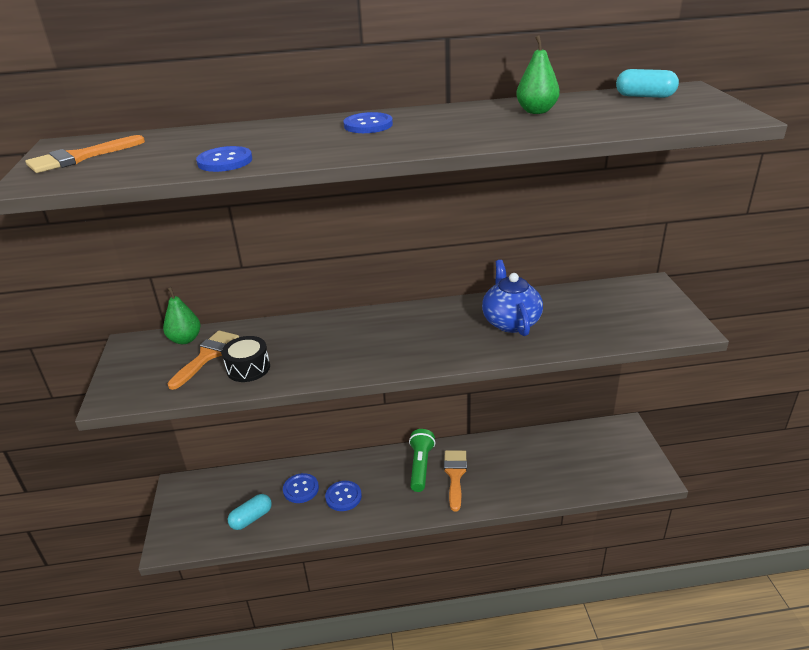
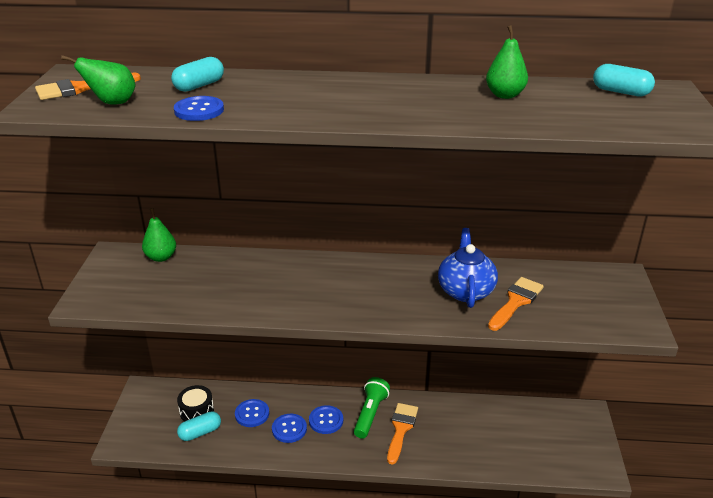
camera: 10 degrees right, 0 degrees up
(122, 166) = (112, 103): none -> green pear
(207, 356) = (175, 276): orange brush -> orange brush (516, 302)
(214, 140) = (199, 86): none -> turquoise capsule
(248, 368) = (208, 294): black drum -> black drum (196, 411)
(368, 125) = (341, 89): blue button -> blue button (326, 420)

